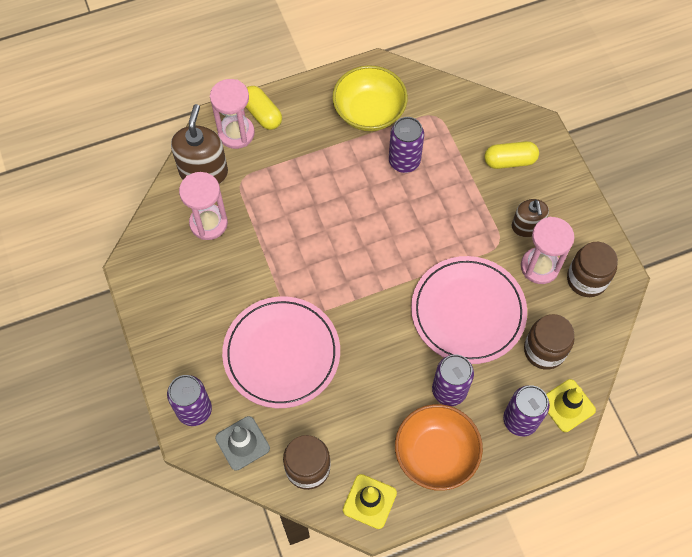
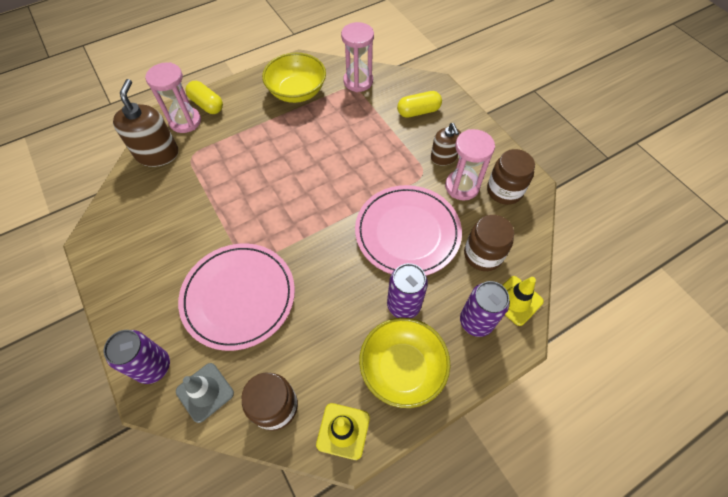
camera: 10 degrees left, 5 degrees down
(208, 223) = (163, 194): pink hourglass -> pink hourglass (358, 81)
(404, 161) = (331, 123): purple can -> none
(436, 454) = (402, 368): orange bowl -> yellow bowl

